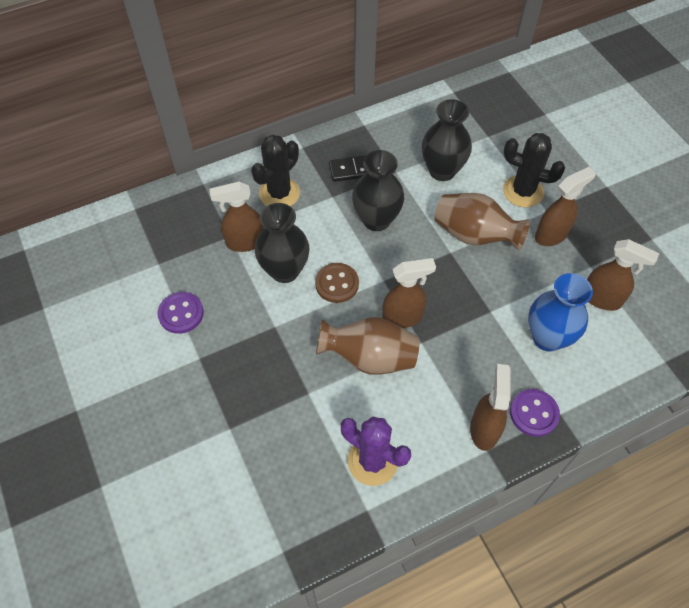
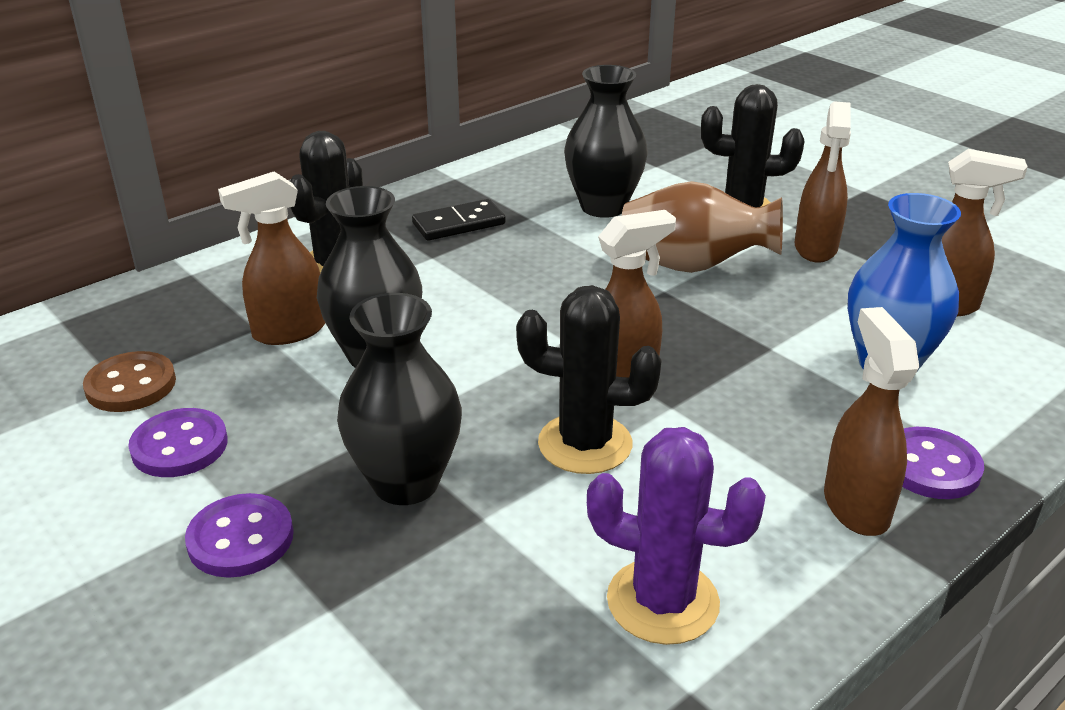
camera: 15 degrees left, 25 degrees down
(199, 379) = (241, 539): none -> purple button
(337, 284) = (481, 357): brown button -> brown button (131, 385)
(369, 357) = (585, 444): brown vase -> black cactus
(376, 220) = (520, 272): black vase -> black vase (406, 482)
(551, 235) = (815, 248): brown spray bottle -> brown spray bottle turned 150 degrees clockwise

